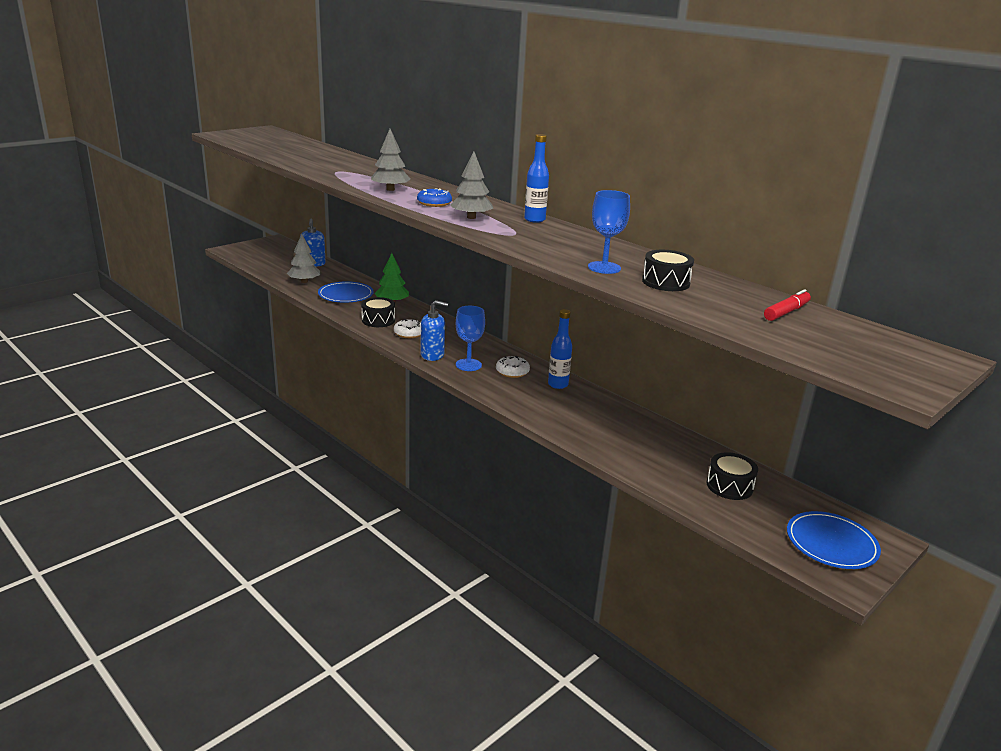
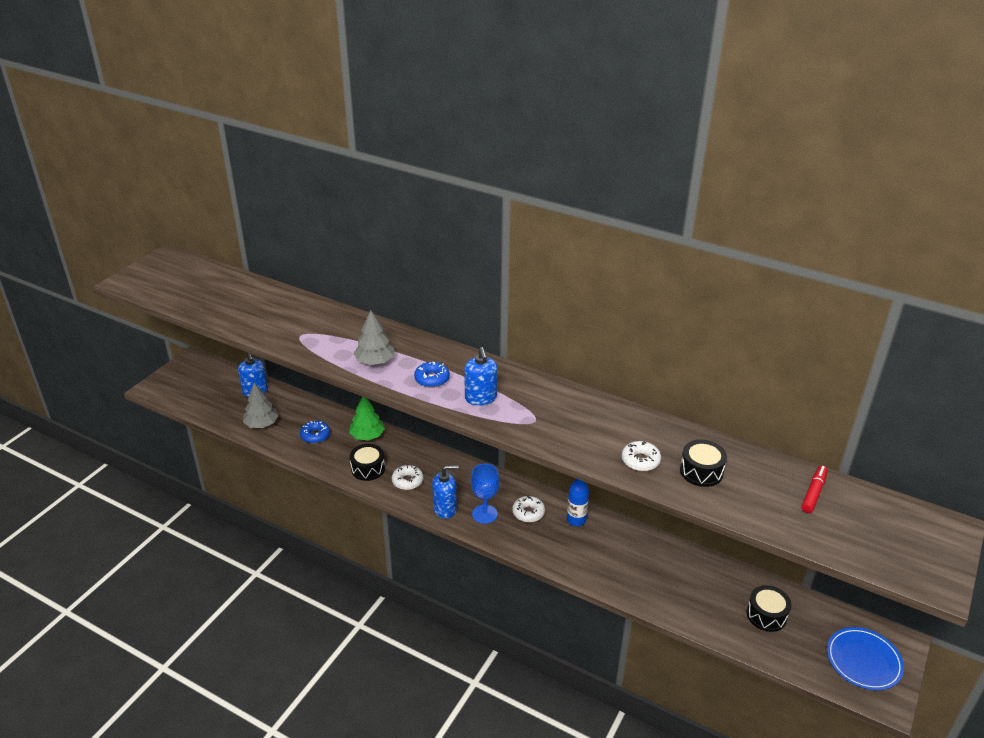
camera: 15 degrees left, 10 degrees up
(346, 295) = (315, 435): blue plate -> blue donut
(471, 217) = (480, 398): grey tree -> blue soap dispenser
(534, 220) = (539, 386): blue bottle -> none
(604, 267) = (640, 461): blue goblet -> white donut

